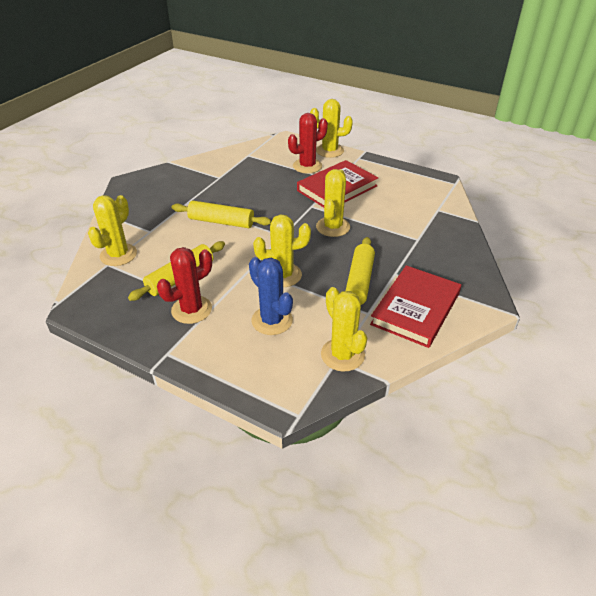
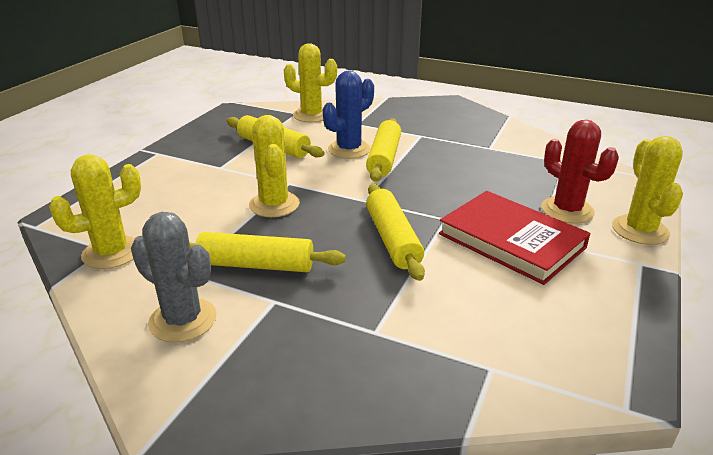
camera: 85 degrees right, 10 degrees down
(191, 310) = (219, 157): red cactus -> none
(272, 320) = (189, 202): blue cactus -> blue cactus (349, 149)
(333, 227) = (393, 239): yellow cactus -> yellow rolling pin
(415, 309) = (183, 320): red book -> grey cactus

